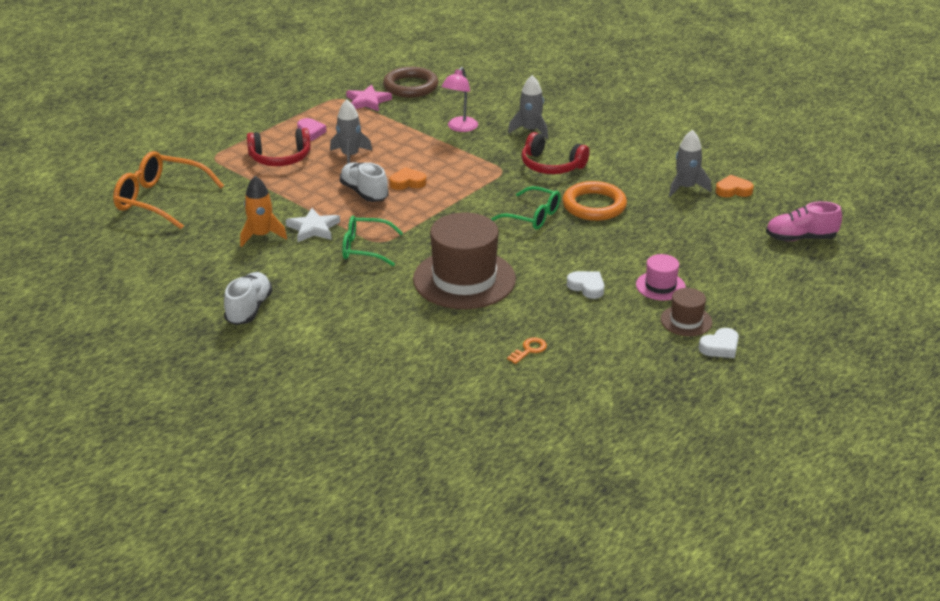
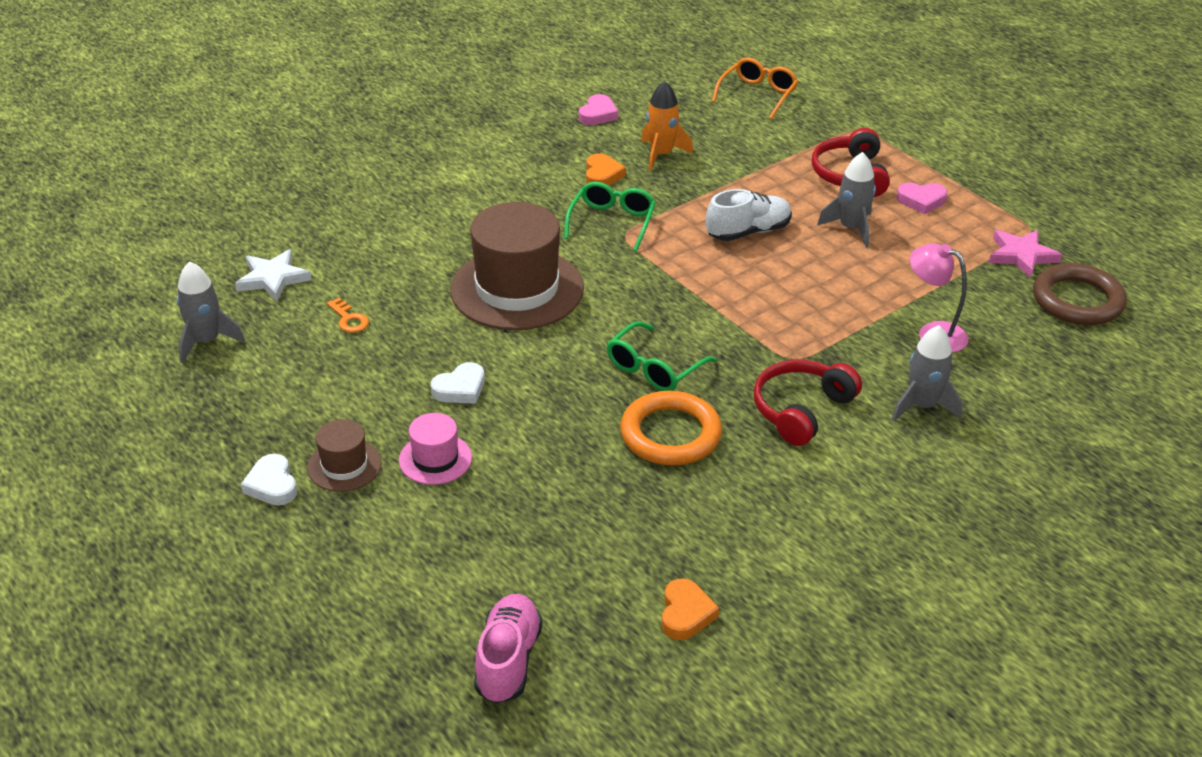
camera: 100 degrees right, 5 degrees up
(160, 200) = (758, 95): orange glasses -> orange glasses, size x0.66
(197, 271) = (598, 114): none -> pink heart
(249, 309) = (513, 142): white shoe -> none
(313, 228) = (668, 189): white star -> white star (273, 278)
(407, 182) = (770, 269): orange heart -> orange heart (602, 175)
(686, 188) = (705, 553): grey rocket -> grey rocket (206, 341)

